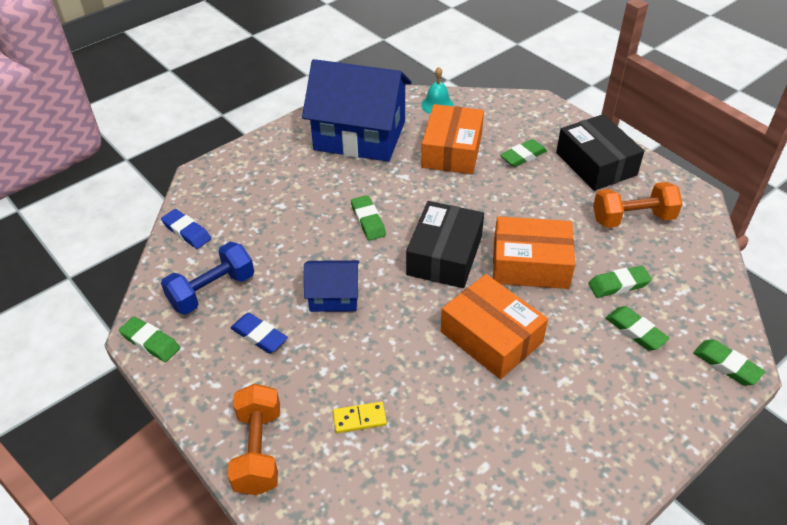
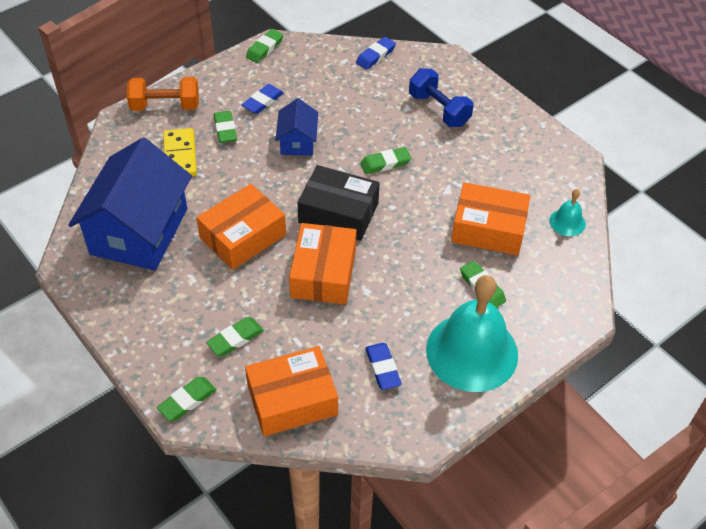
camera: 90 degrees right, 5 degrees up
(212, 291) = (310, 74): blue dumbbell -> blue dumbbell (439, 110)
(359, 418) = (180, 155): yellow domino -> yellow domino, size x1.65
(360, 136) = (508, 159): blue house -> blue house (139, 231)
(596, 164) = (472, 352): black box -> turquoise bell
(618, 284) = (292, 337): green eraser -> green eraser (225, 129)
(632, 218) = (382, 368): orange dumbbell -> blue eraser
(691, 280) = (292, 400): none -> orange box

